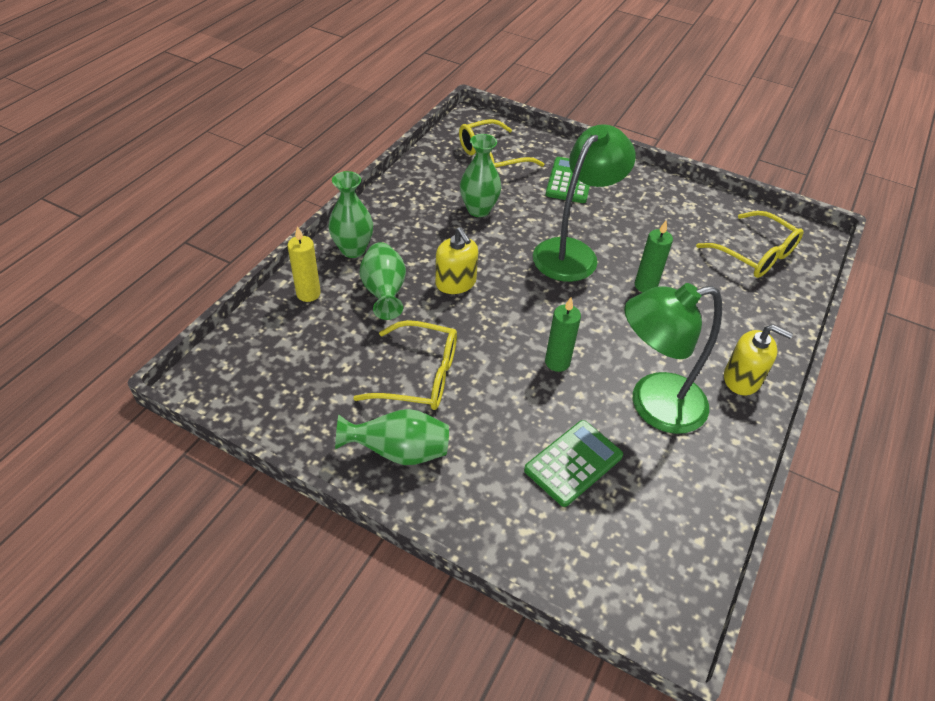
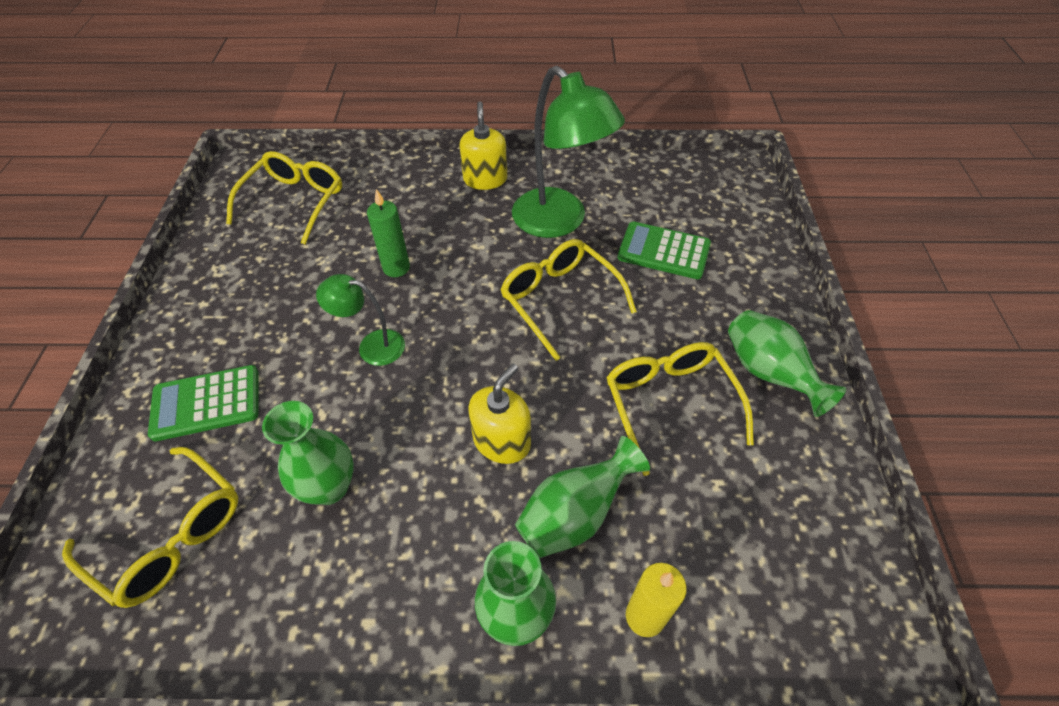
camera: 115 degrees left, 5 degrees up
(557, 362) = (559, 299): green candle -> yellow glasses
(573, 252) = (372, 346): green lamp -> green lamp, size x0.53

